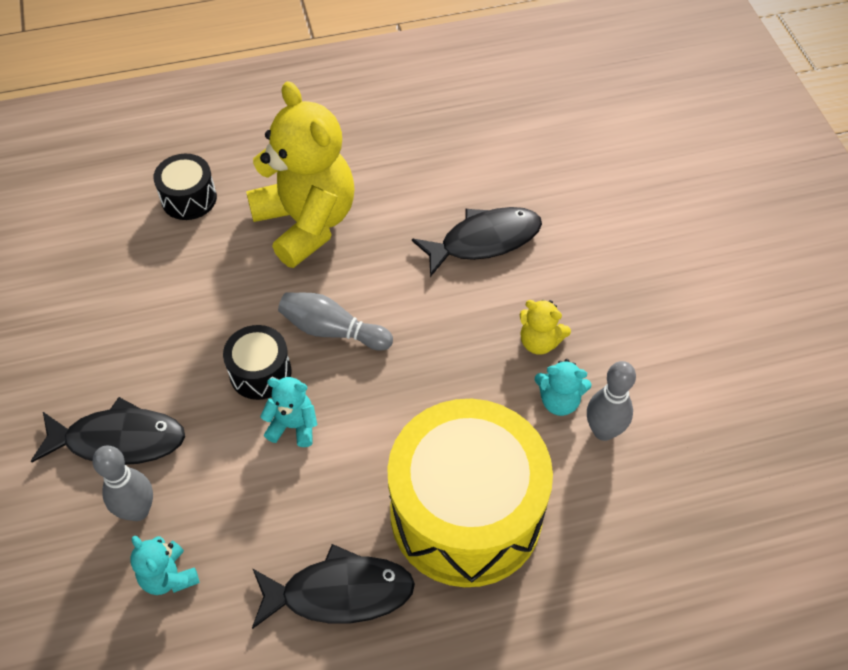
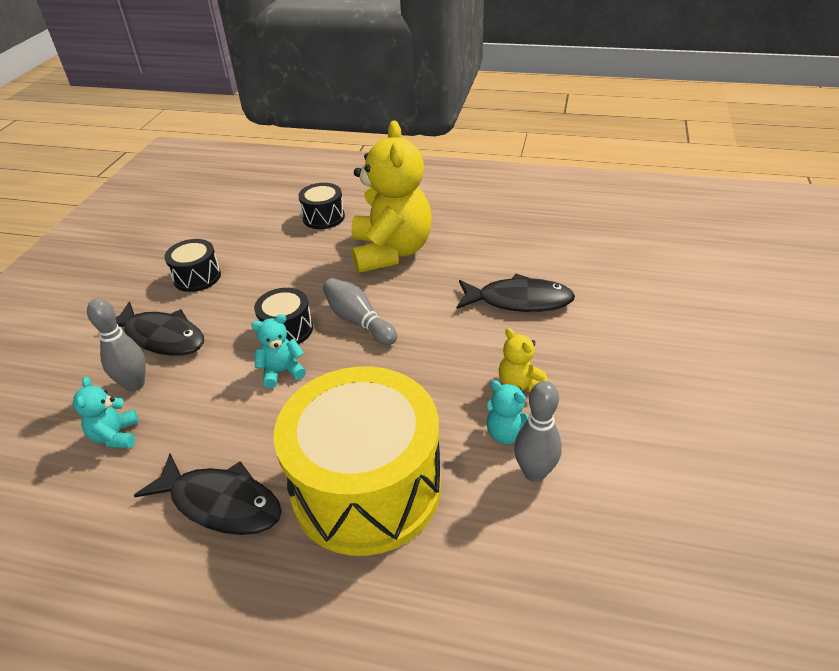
camera: 30 degrees right, 15 degrees down
(94, 343) = (197, 277): none -> black drum
(293, 426) = (282, 371): turquoise teddy bear -> turquoise teddy bear turned 60 degrees counterclockwise

